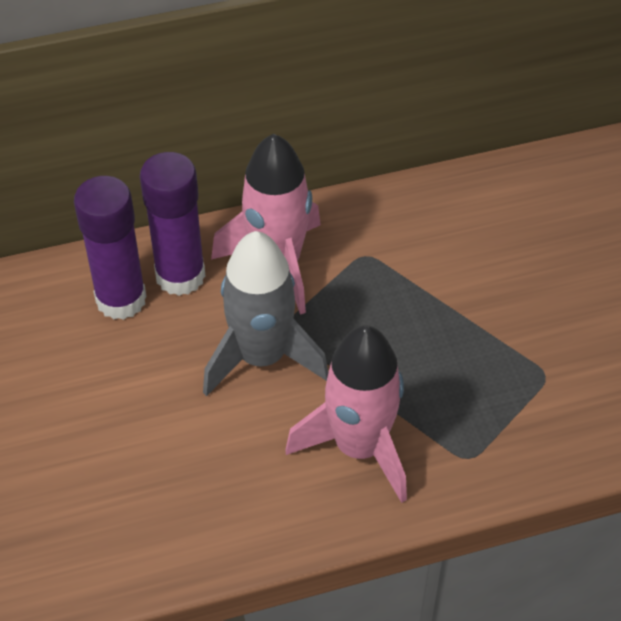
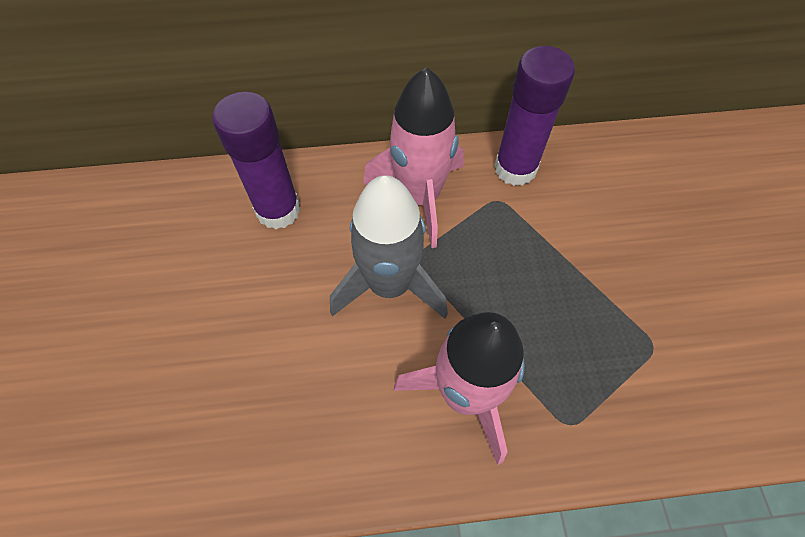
camera: 10 degrees right, 10 degrees up
(180, 276) = (333, 196): purple glue stick -> purple glue stick (515, 168)

